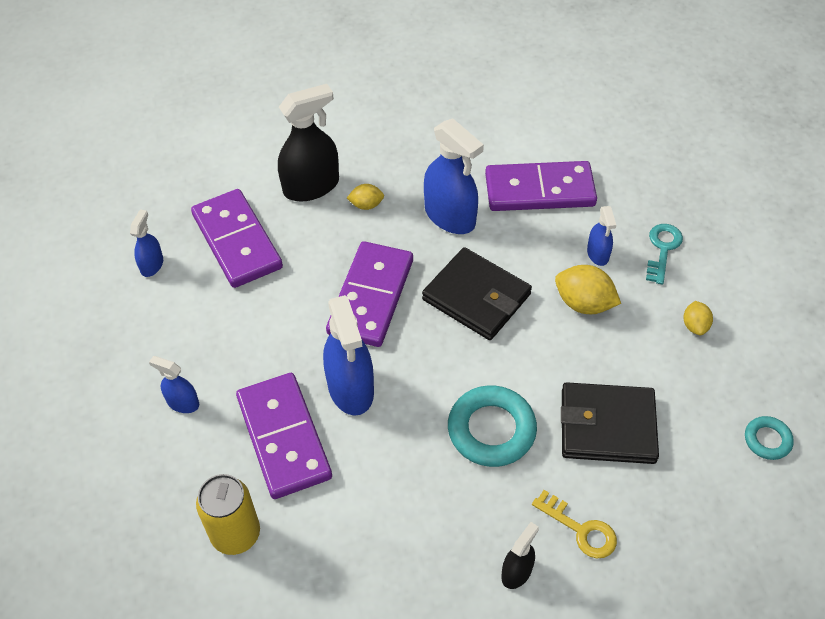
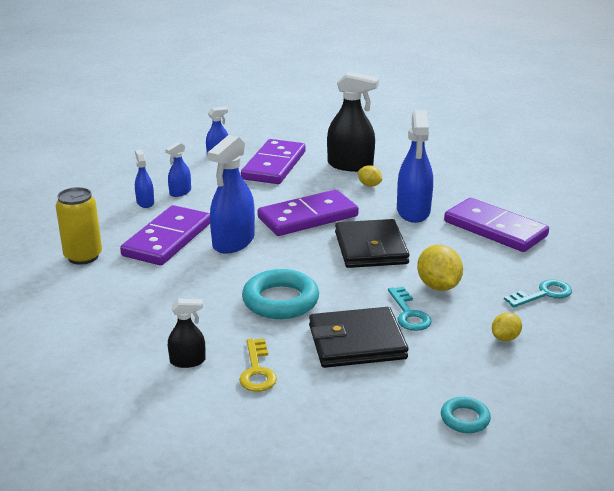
camera: 45 degrees right, 25 degrees down
(598, 254) = (488, 272): blue spray bottle -> blue spray bottle (180, 192)
(602, 357) = (409, 313): none -> turquoise key
(607, 426) = (356, 342): black wallet -> black wallet turned 60 degrees counterclockwise

